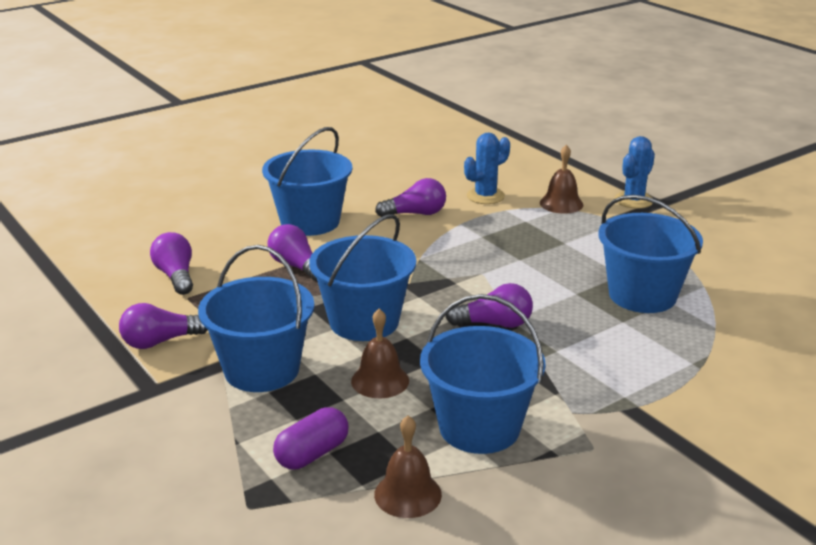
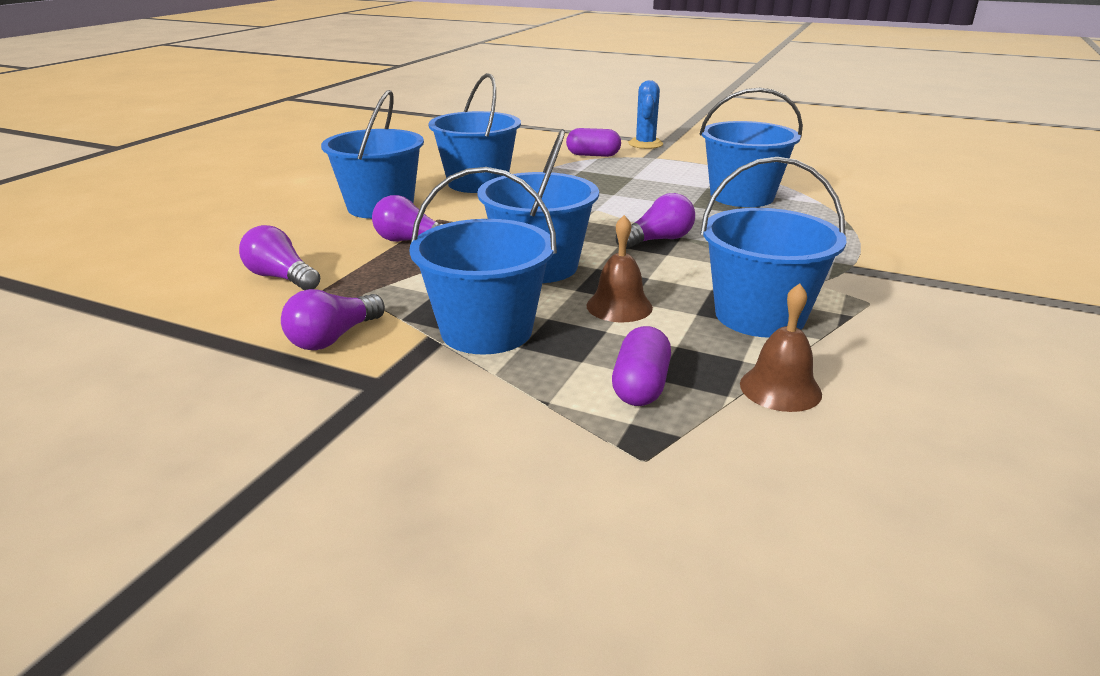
camera: 30 degrees left, 0 degrees up
(415, 214) = (477, 183): purple light bulb -> blue bucket
(485, 196) = (523, 161): blue cactus -> none
(561, 203) = (593, 155): brown bell -> purple capsule

